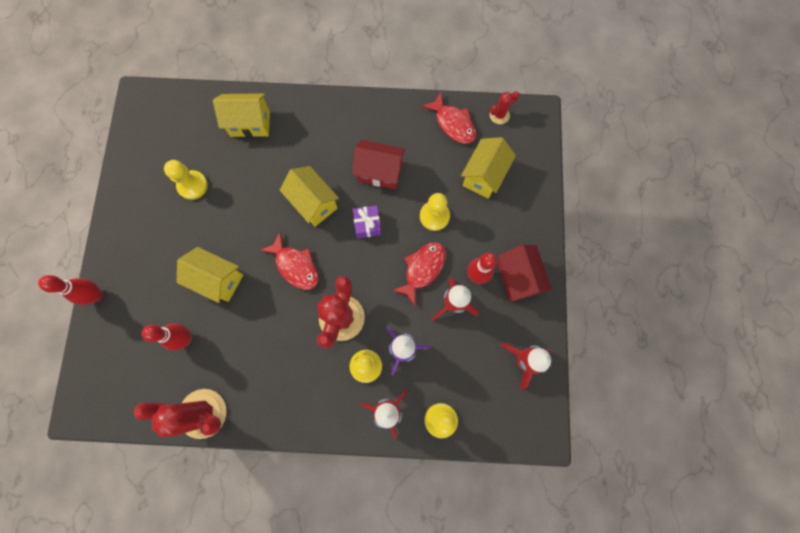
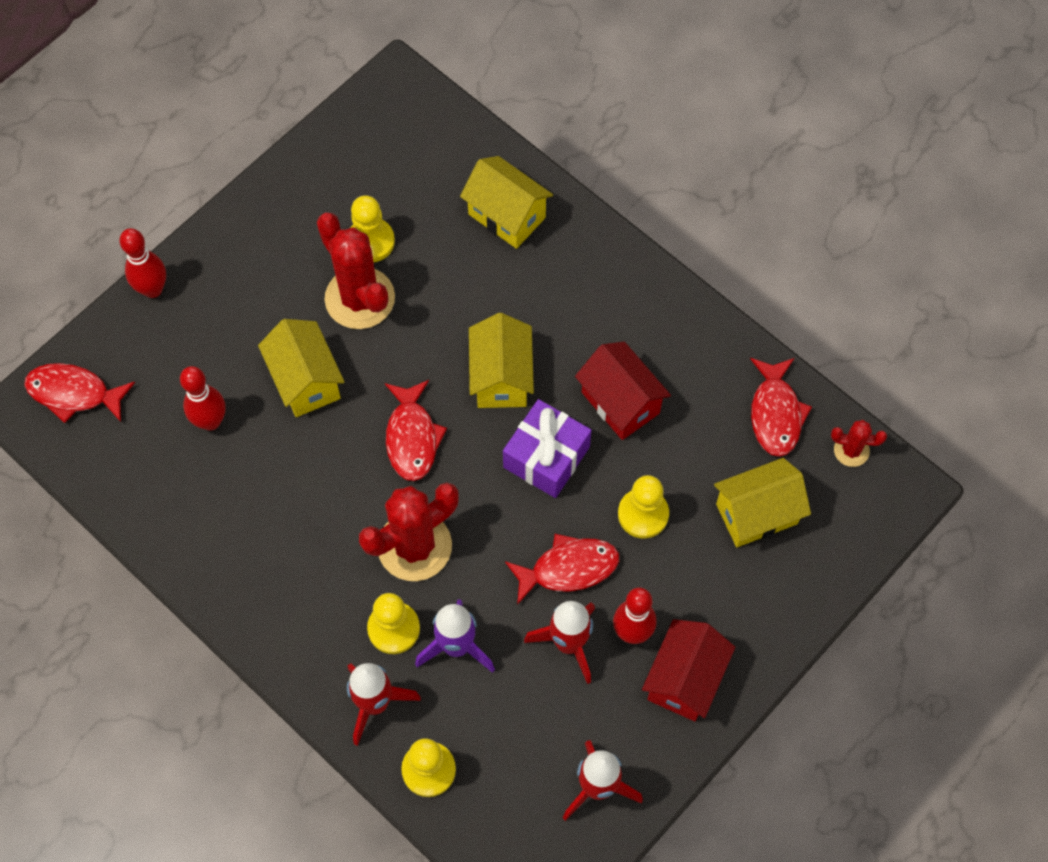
camera: 40 degrees right, 10 degrees down
(99, 382) = (74, 393): none -> red fish
(203, 413) = (158, 525): red cactus -> red cactus (360, 298)
(367, 224) = (546, 457): purple gift -> purple gift, size x1.55

